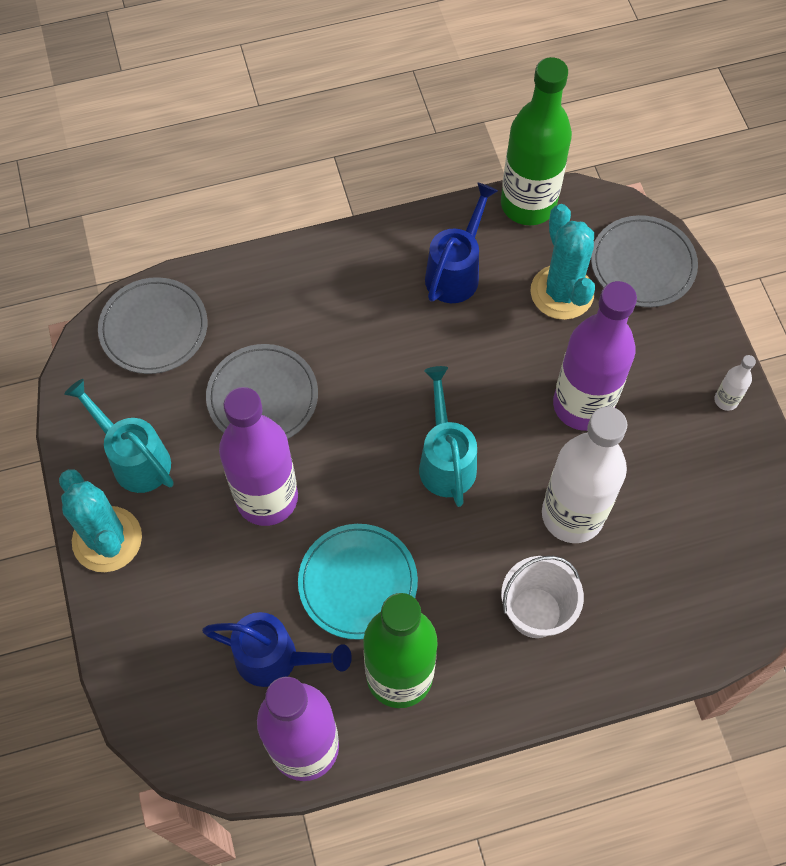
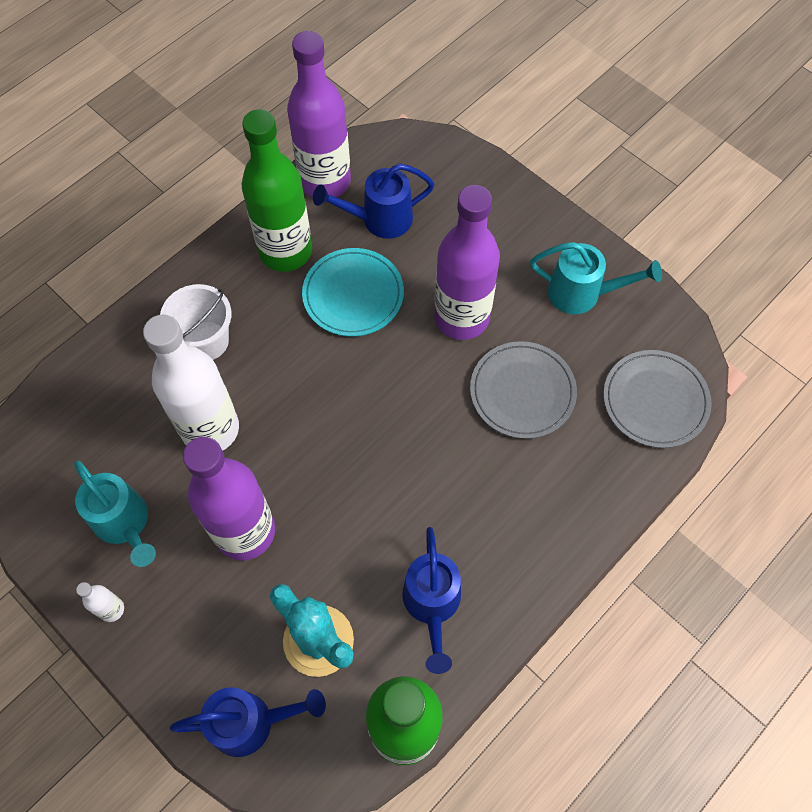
camera: 150 degrees right, 0 degrees up
(107, 539) = (555, 232): turquoise cactus -> none
(446, 460) = (339, 419): turquoise watering can -> turquoise watering can (125, 524)
(642, 264) = (251, 722): grey plate -> blue watering can

